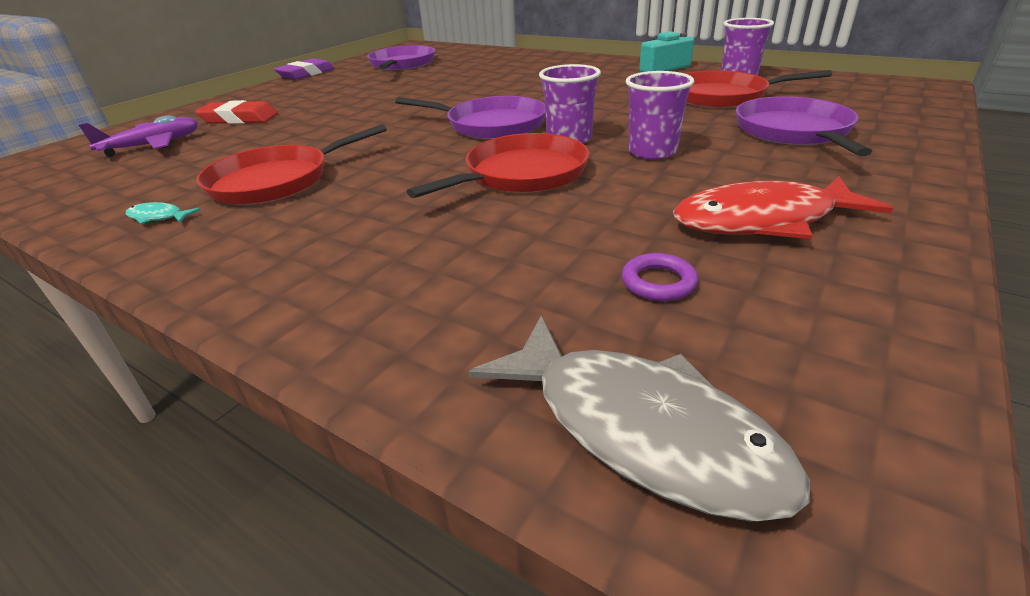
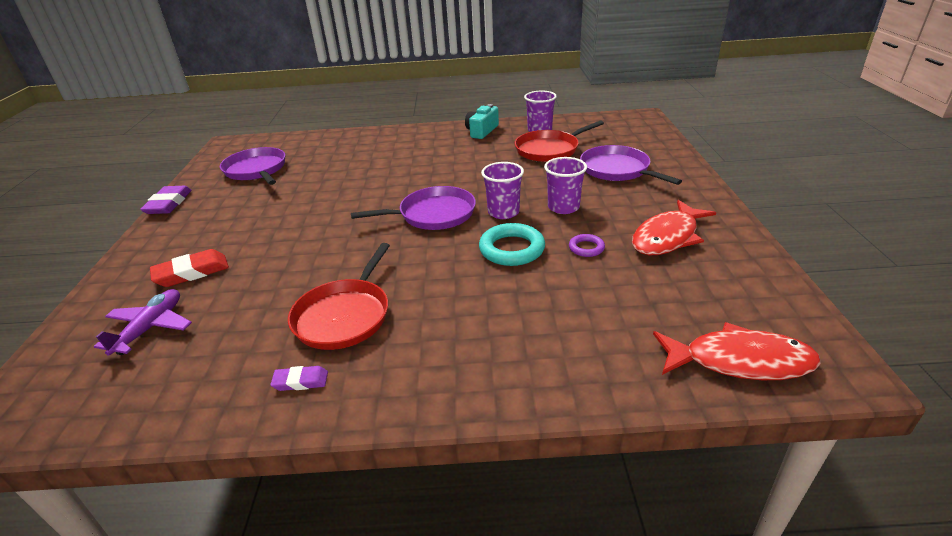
camera: 35 degrees left, 0 degrees up
(158, 217) = (300, 381): turquoise fish -> purple eraser
(521, 174) = (512, 249): red pan -> turquoise ring
(640, 429) = (739, 361): grey fish -> red fish
(658, 282) = (666, 291): purple ring -> purple ring (586, 248)

